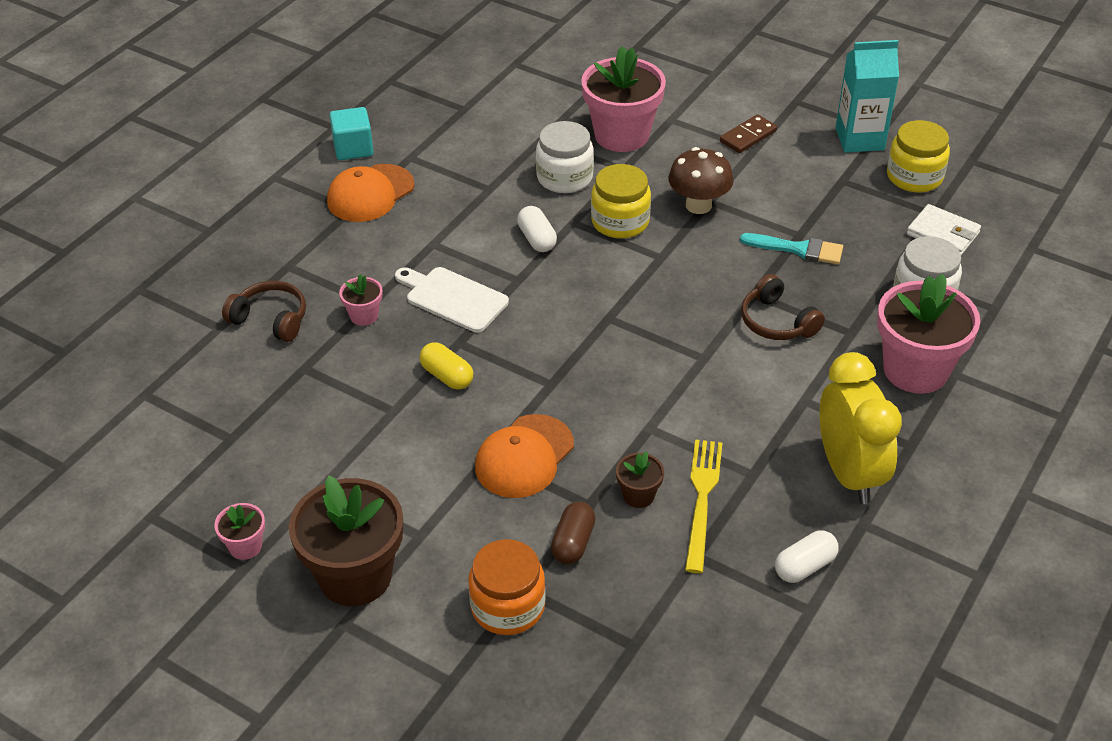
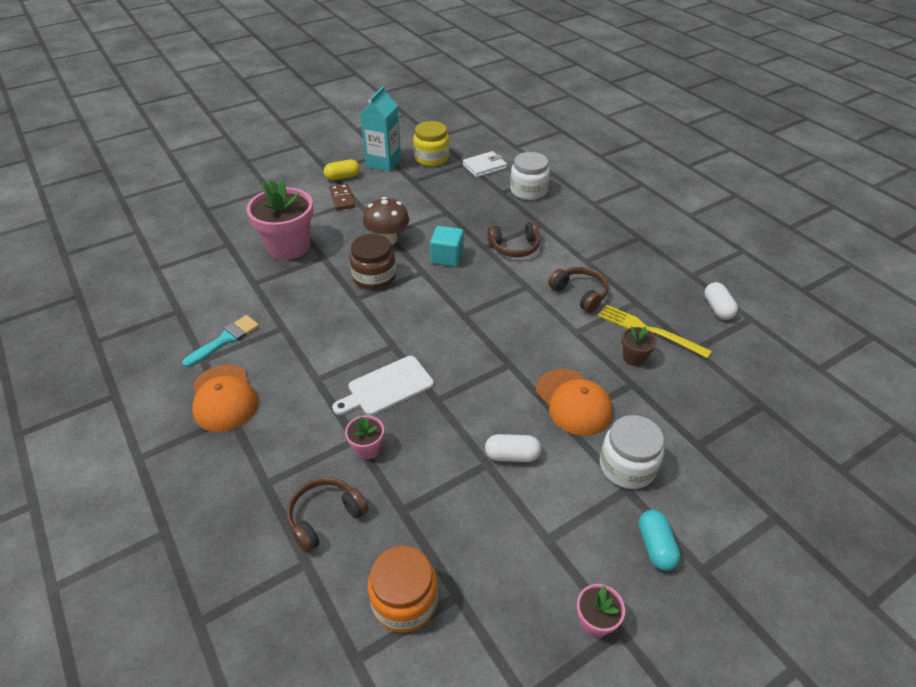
camera: 65 degrees left, 0 degrees up
(353, 148) = (156, 391): turquoise cube -> turquoise cube (447, 257)
(355, 576) = (655, 546): brown flower pot -> turquoise capsule
(447, 376) = (468, 418): yellow capsule -> yellow capsule (342, 177)
(507, 606) = (712, 459): orange jar -> orange jar (404, 601)
(537, 239) = (359, 322): white capsule -> white capsule (512, 455)
(564, 177) = (306, 287): white jar -> white jar (627, 466)
(573, 543) = (664, 404): brown capsule -> none
(620, 221) = (374, 277): yellow jar -> brown jar
(726, 412) = (580, 294): none -> brown headphones
(798, 249) = (458, 217): turquoise brush -> turquoise brush (225, 340)
(849, 473) = (652, 266): yellow clock -> none
(915, 370) = (584, 214): pink flower pot -> none

